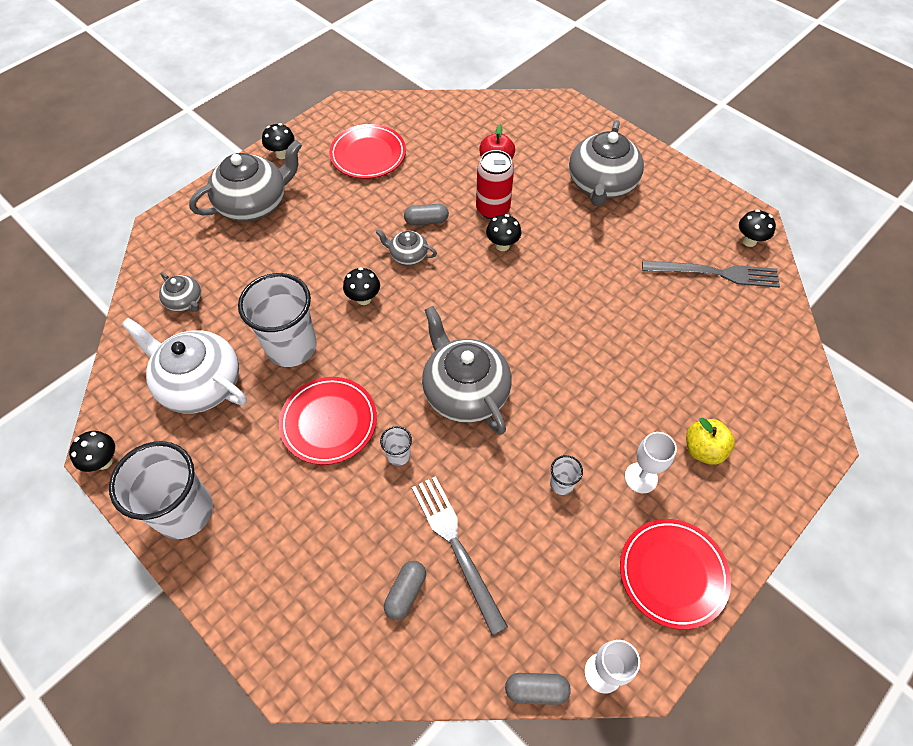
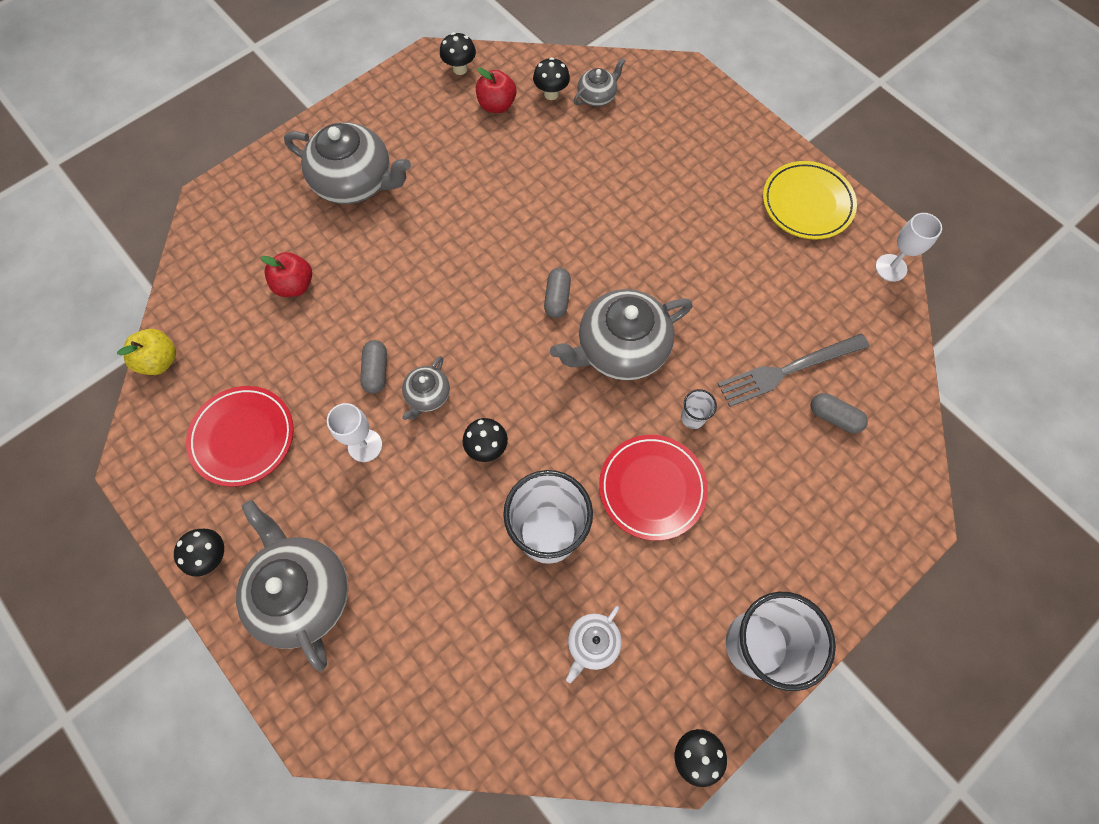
camera: 85 degrees left, 10 degrees up
(185, 301) = (463, 676): grey teapot -> grey teapot (597, 96)
(200, 384) = (592, 643): white teapot -> white teapot, size x0.50
(493, 209) = (371, 296): red can -> none
(502, 245) = (429, 292): black mushroom -> black mushroom (551, 94)
(536, 690) = (908, 318): grey capsule -> grey capsule (557, 298)
(561, 484) = (725, 274): white cup -> none
(641, 477) = (719, 210): white goblet -> white goblet (365, 445)
(672, 574) = (807, 203): red plate -> yellow plate
(703, 449) = (692, 157): yellow apple -> yellow apple (160, 360)
(715, 273) = (497, 105): grey fork -> red apple

